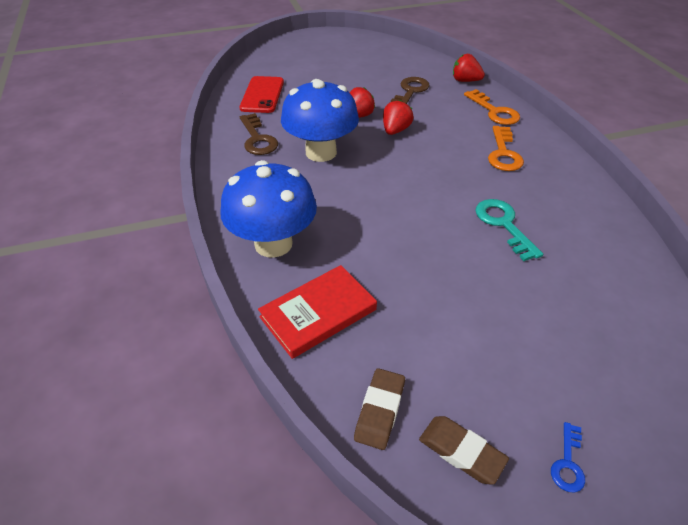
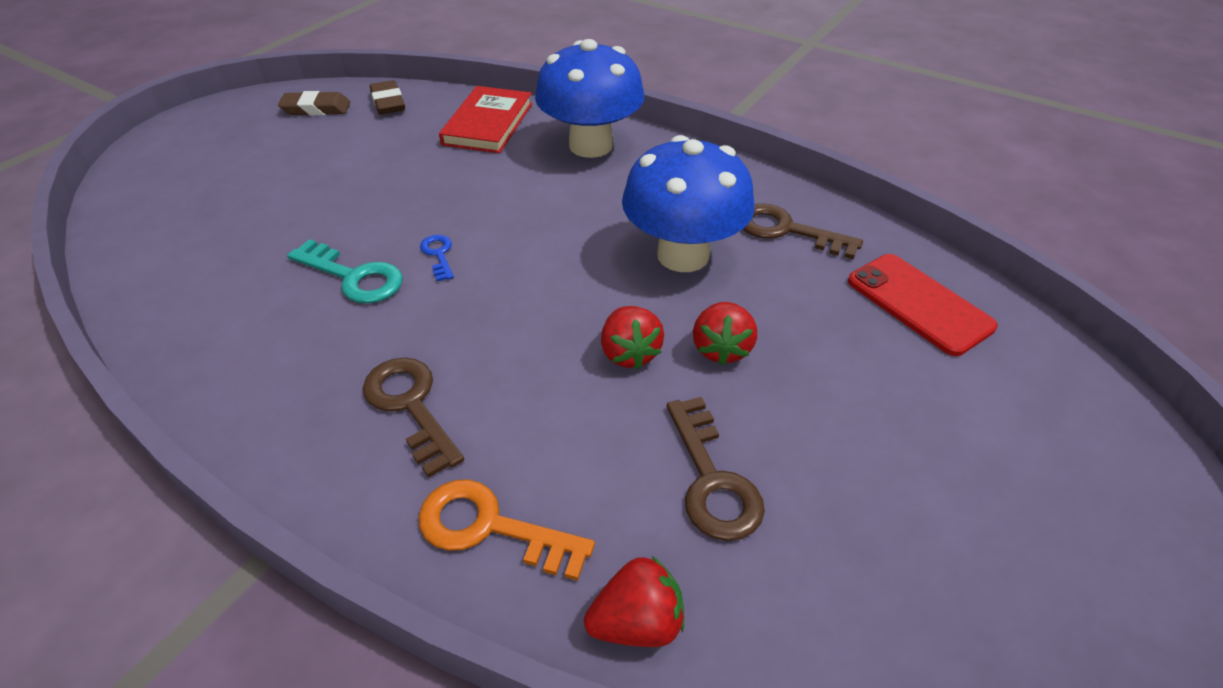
camera: 140 degrees right, 0 degrees up
(503, 153) = (410, 406): orange key -> brown key
(568, 463) = (234, 131): blue key -> blue key (438, 255)

